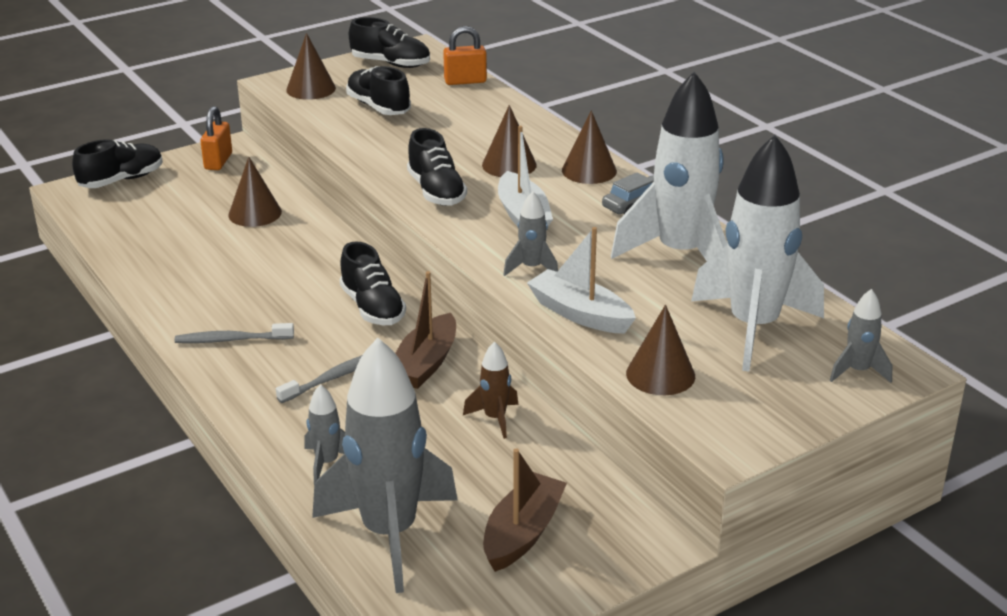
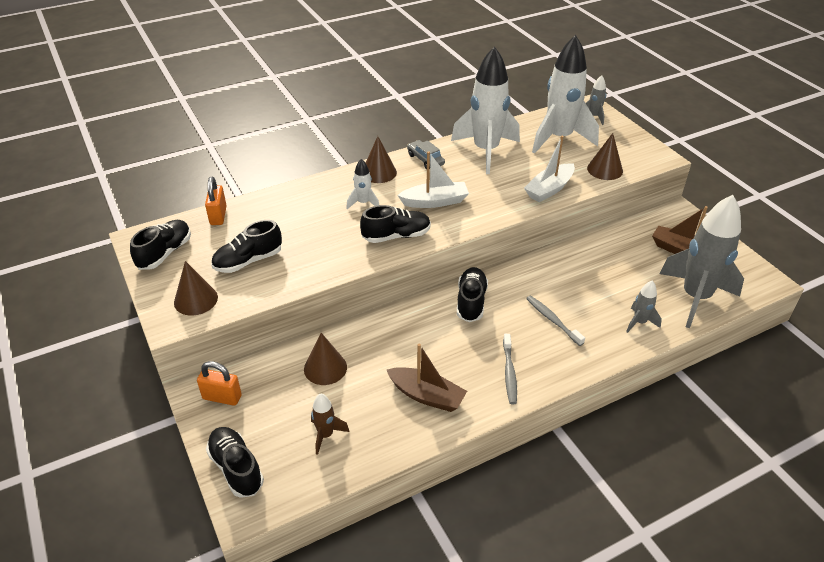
camera: 85 degrees left, 10 degrees up
(372, 308) = (471, 302): black shoe -> black shoe turned 60 degrees counterclockwise
(426, 363) = (535, 280): brown boat -> brown boat (426, 395)
(495, 418) = (588, 255): brown rocket -> brown rocket (326, 435)
(509, 165) = (363, 203): brown cone -> white rocket
(532, 268) = (499, 202): grey rocket -> none

